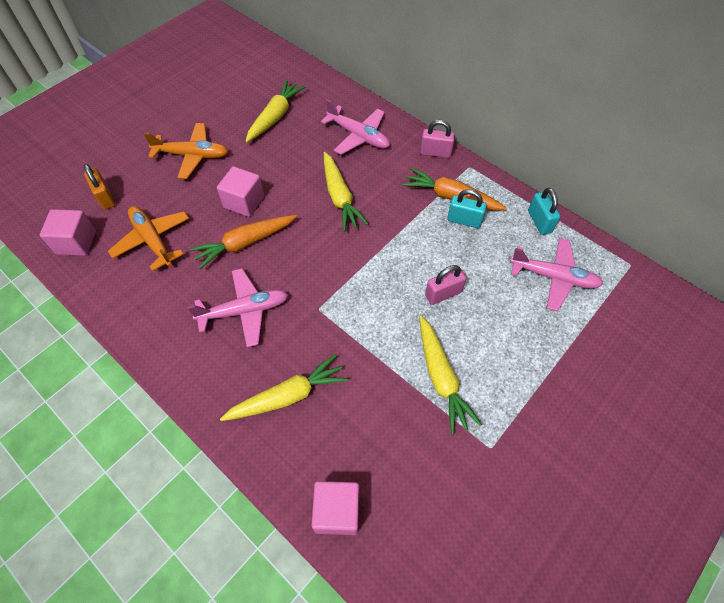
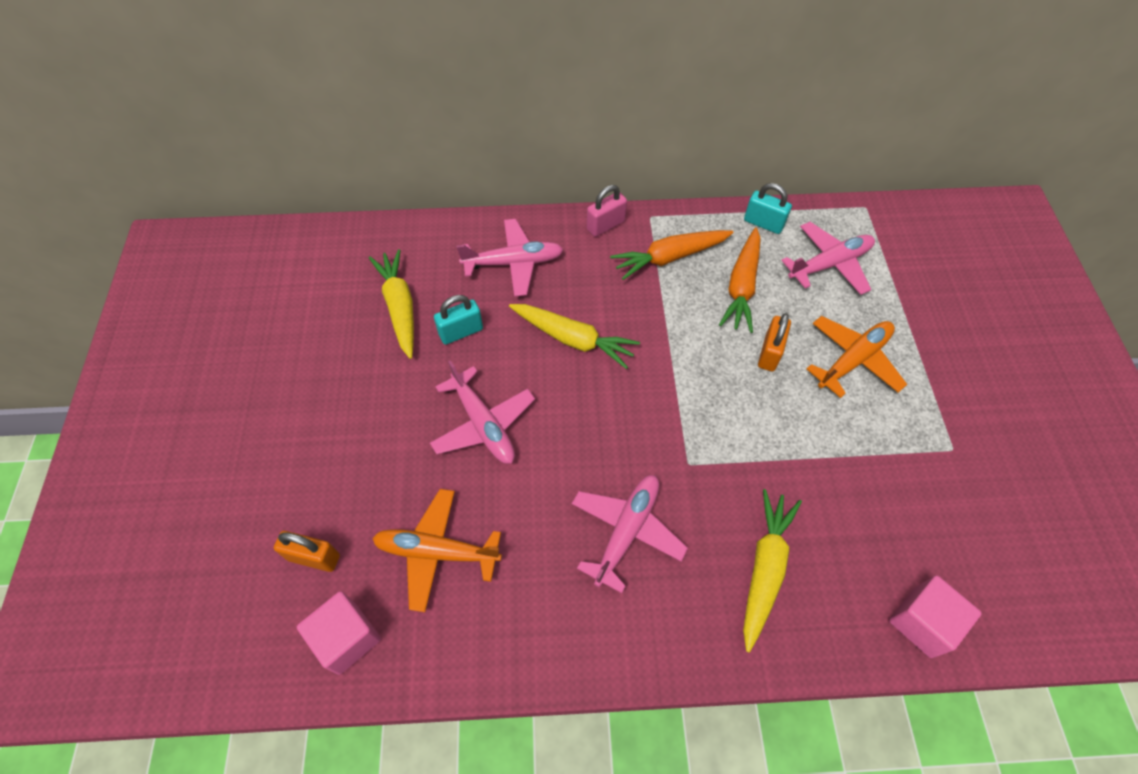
camera: 45 degrees left, 0 degrees up
(192, 155) = (359, 422): orange plane -> orange plane (853, 360)
(244, 202) = (483, 424): pink cube -> pink plane
(245, 243) = (540, 465): orange carrot -> orange carrot (741, 286)
(441, 378) = (855, 428): yellow carrot -> none
(443, 294) = (769, 353): pink padlock -> orange padlock
(464, 220) = (706, 271): turquoise padlock -> turquoise padlock (461, 332)

